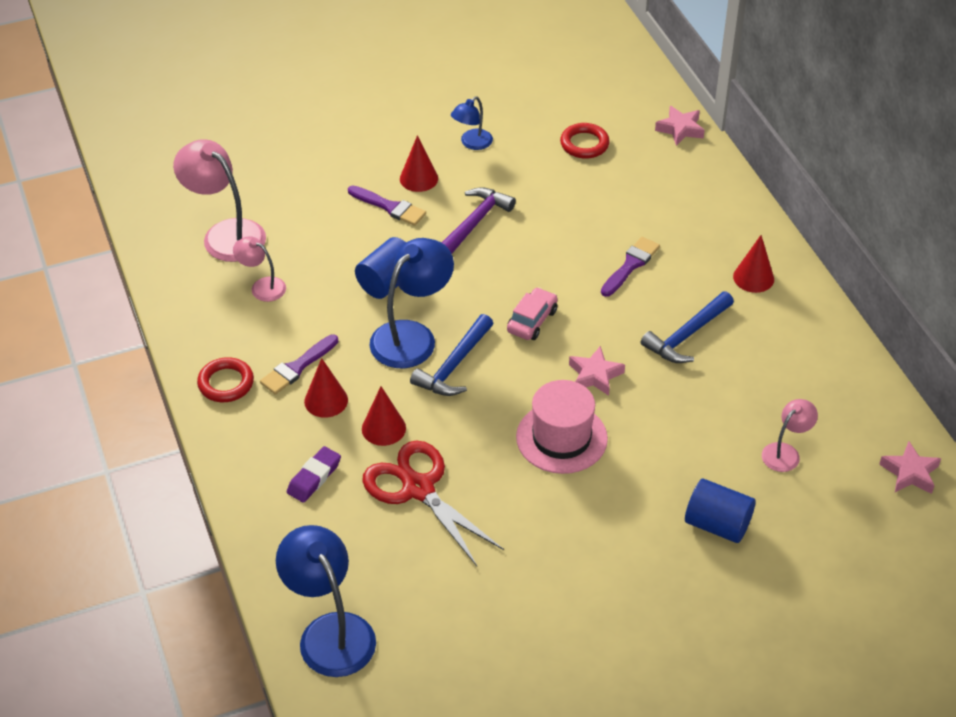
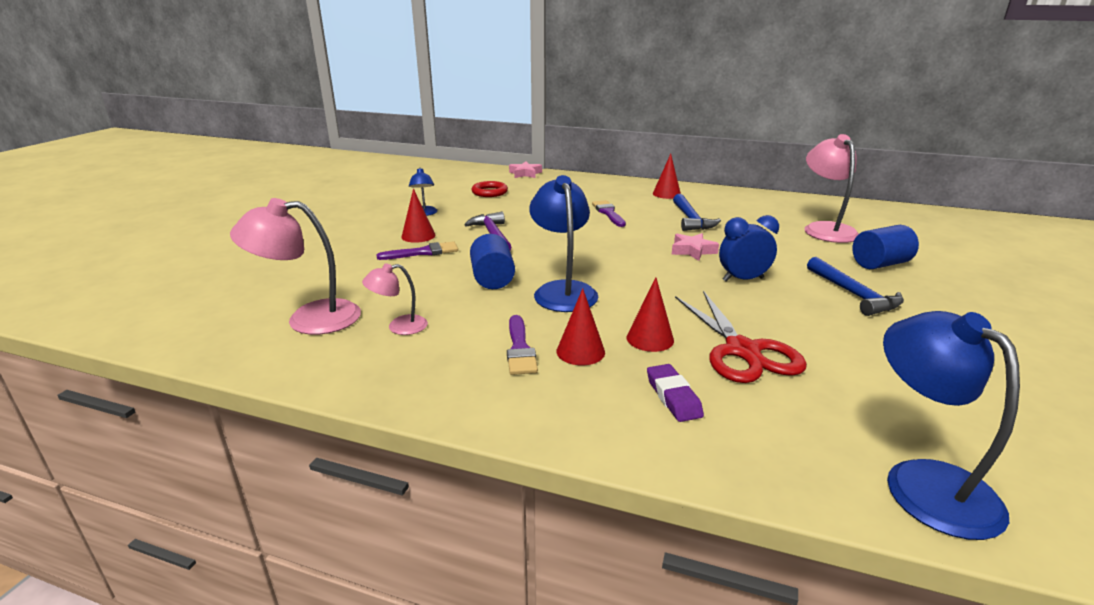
camera: 50 degrees left, 20 degrees down
(226, 383) = (480, 394): red ring -> none
(330, 632) = (924, 482): blue lamp -> blue lamp turned 60 degrees clockwise
(418, 488) = (742, 351): red scissors -> red scissors turned 105 degrees counterclockwise
(454, 366) = (618, 287): blue hammer -> blue hammer (854, 294)
(532, 321) = (612, 250): pink car -> none
(561, 438) = (743, 279): pink hat -> blue clock
(785, 452) = (825, 229): pink lamp -> pink lamp, size x1.83
(910, 473) = (870, 211): pink star -> none

